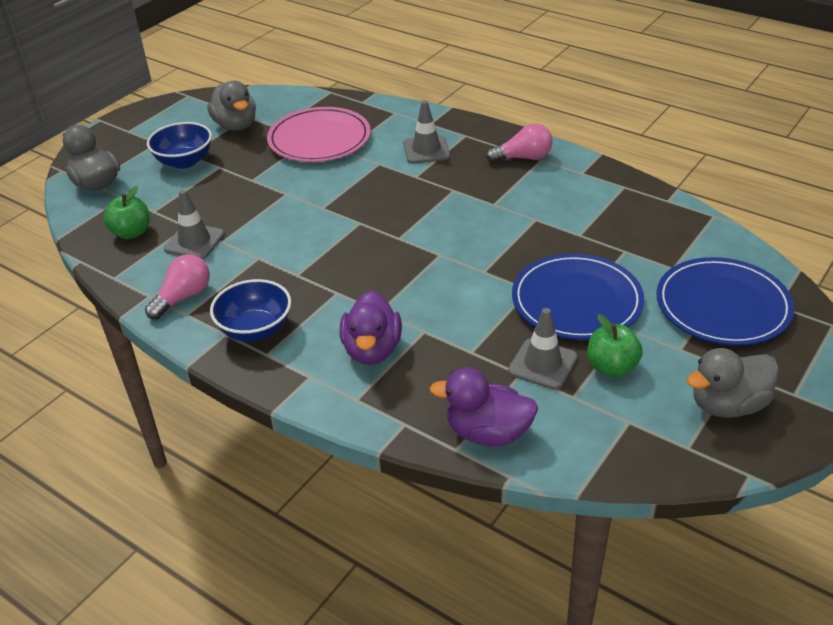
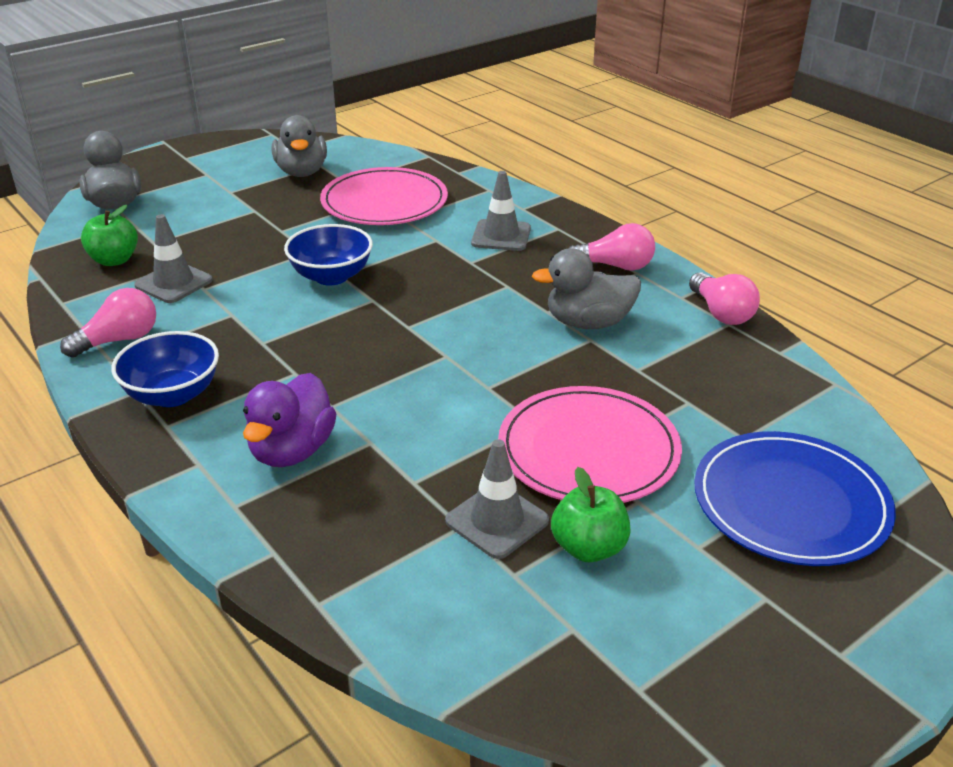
camera: 15 degrees right, 5 degrees down
(184, 161) = (222, 198): blue bowl -> blue bowl (331, 276)
(488, 433) = (371, 593): purple duck -> none
(576, 301) = (588, 450): blue plate -> pink plate
(615, 179) = (721, 313): none -> pink light bulb
(727, 405) = (730, 644): grey duck -> grey duck (588, 323)

